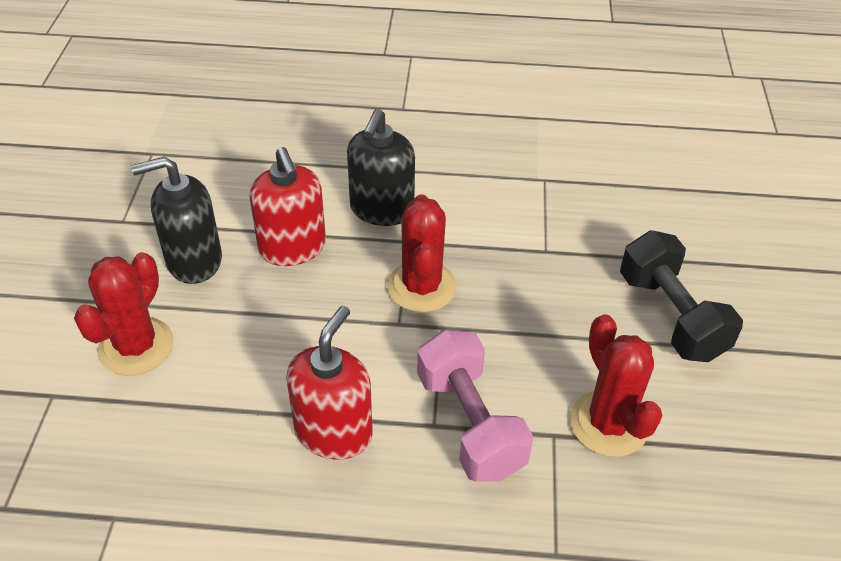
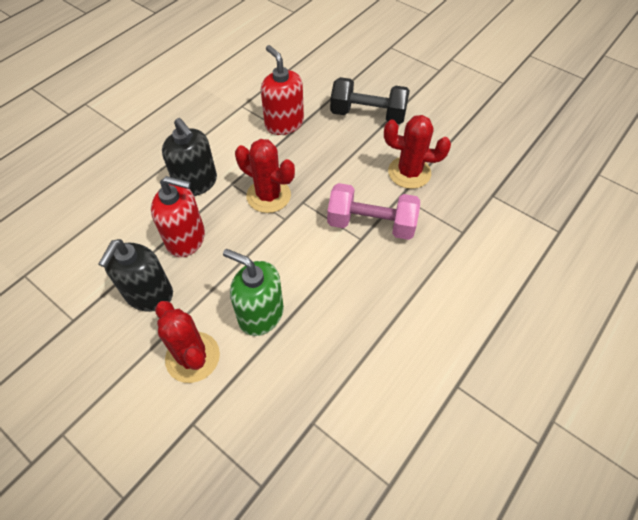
camera: 55 degrees left, 10 degrees up
(235, 378) = (260, 314): none -> green soap dispenser
(333, 432) = (333, 284): red soap dispenser -> red soap dispenser (284, 123)

